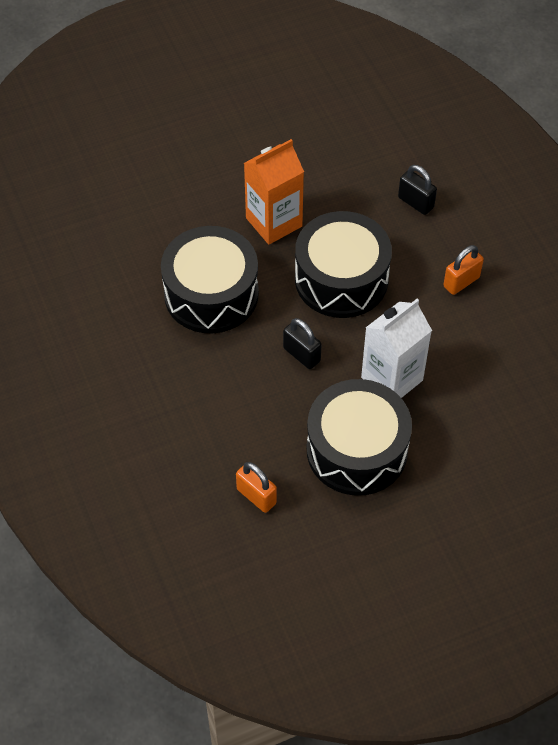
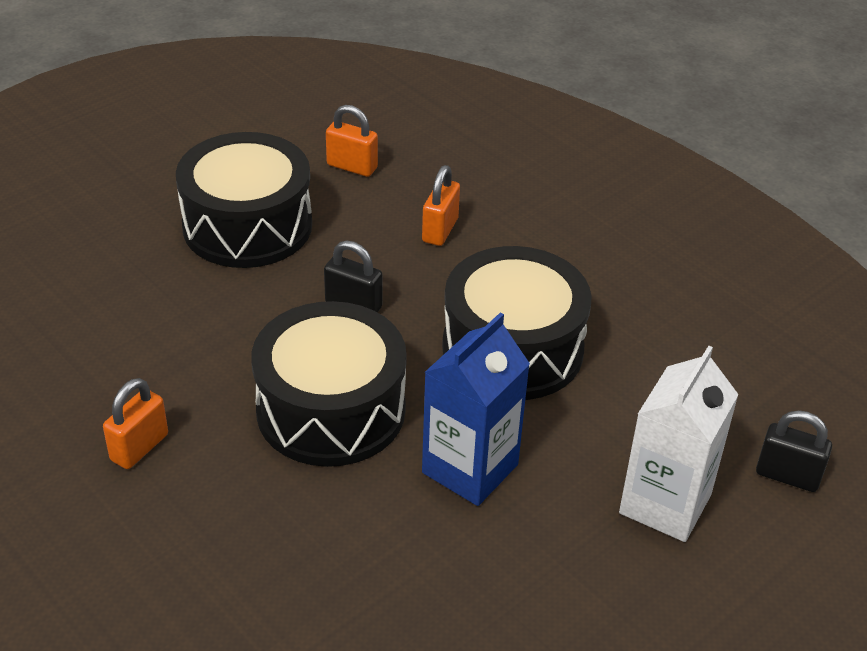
camera: 160 degrees right, 15 degrees down
(214, 408) = (440, 230): none -> orange padlock
(274, 222) = (470, 468): orange carton -> blue carton
(392, 379) = (221, 303): white carton -> white carton (665, 504)
(415, 202) = (240, 560): black padlock -> black padlock (787, 476)

